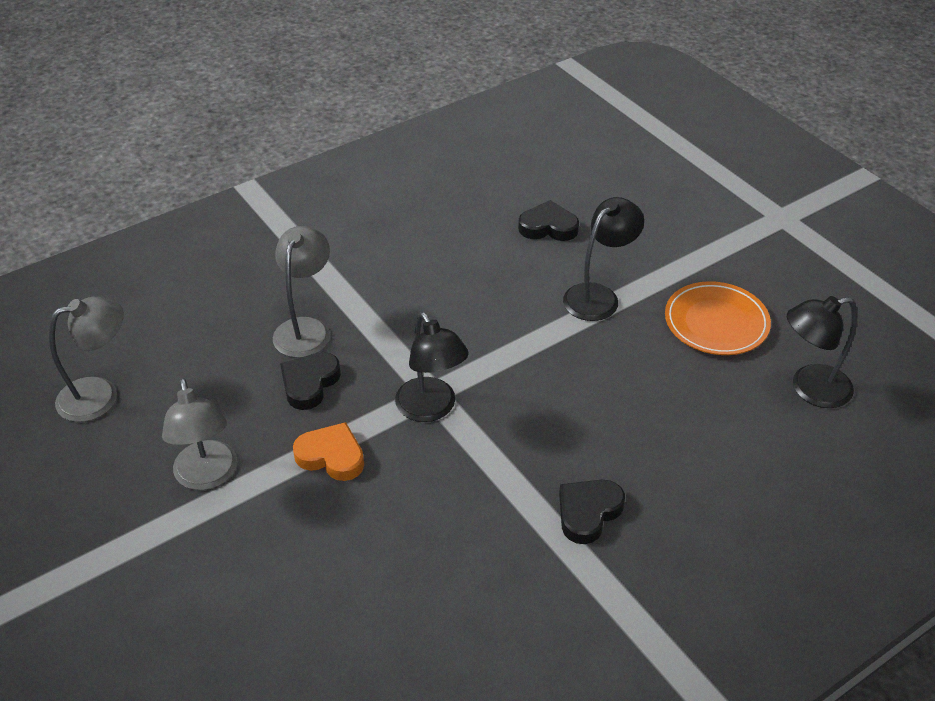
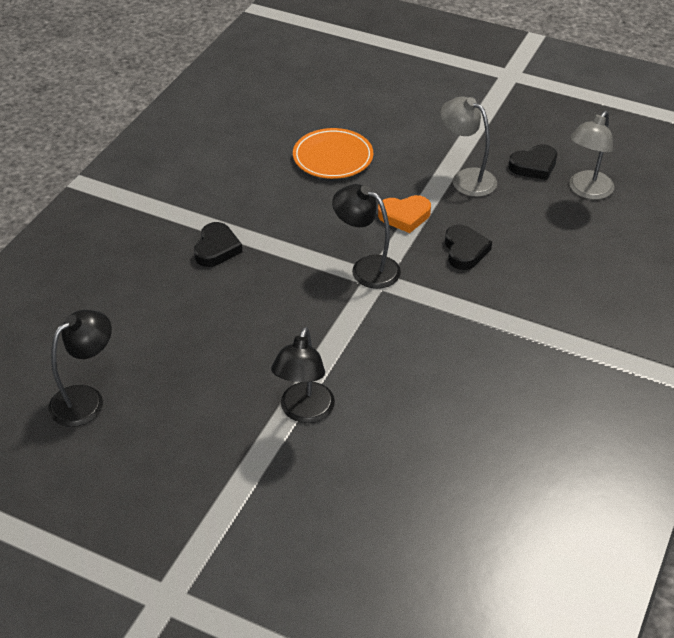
camera: 150 degrees right, 0 degrees up
(305, 328) = (509, 285): grey lamp -> none
(548, 227) = (399, 469): black heart -> black heart (534, 166)
(716, 322) = (187, 430): orange plate -> orange plate (333, 157)

